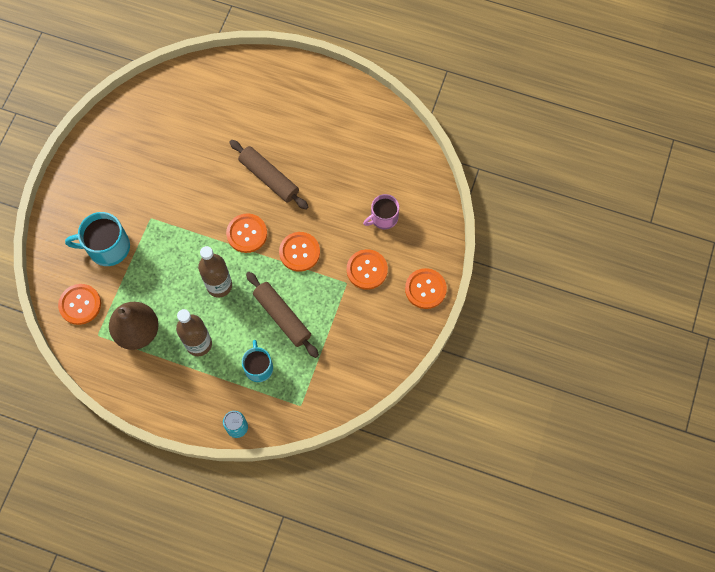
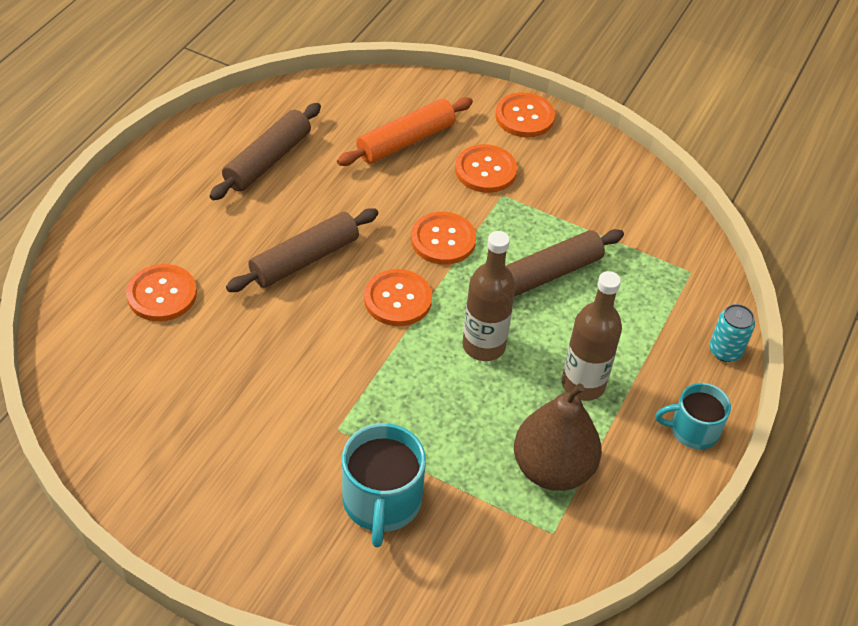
camera: 85 degrees left, 20 degrees down
(80, 304) = (490, 556): orange button -> orange button (162, 294)
(258, 367) = (628, 312): turquoise mug -> turquoise mug (693, 430)
(347, 141) = (268, 160): none -> brown rolling pin
(383, 217) = (406, 141): pink mug -> orange rolling pin

